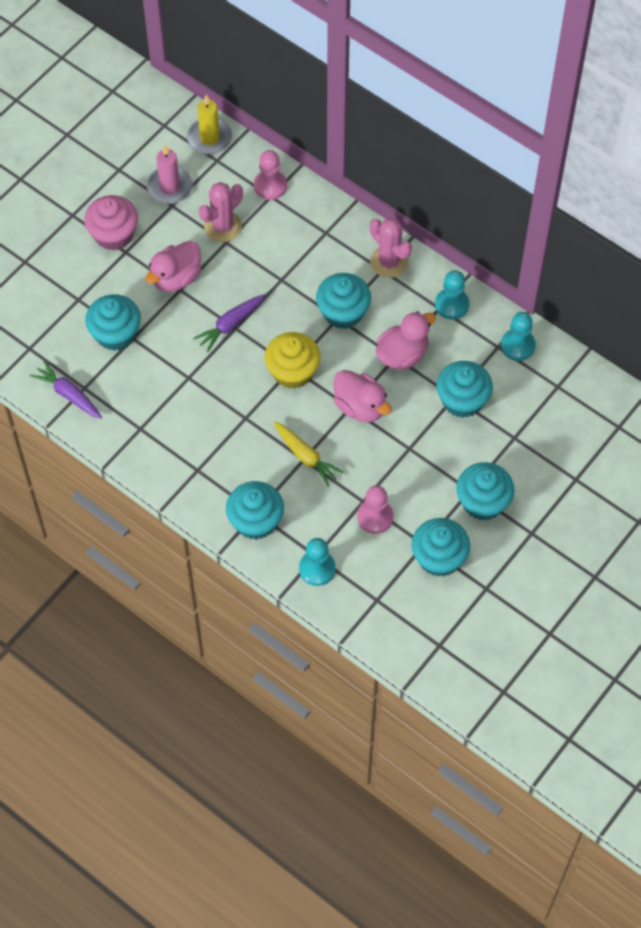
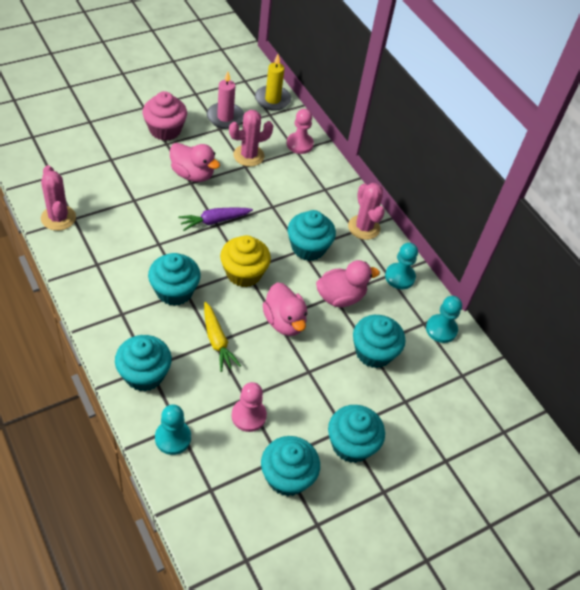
camera: 15 degrees right, 10 degrees down
(68, 394) = (58, 218): purple carrot -> pink cactus
(115, 334) = (123, 192): turquoise cupcake -> turquoise cupcake (174, 291)
(176, 278) = (193, 174): pink duck -> pink duck turned 120 degrees counterclockwise

